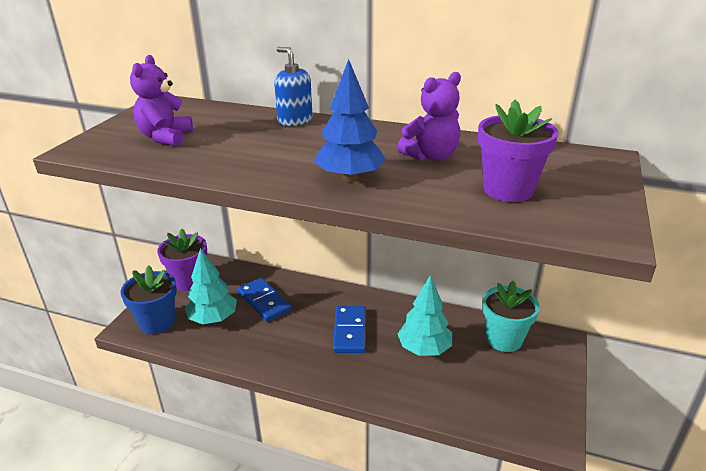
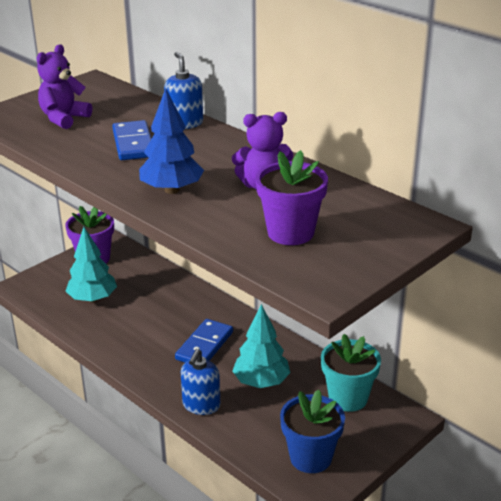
camera: 25 degrees right, 0 degrees up
(157, 322) = (45, 288): blue flower pot -> blue flower pot (310, 457)
(264, 301) = (147, 296): blue domino -> blue domino (133, 143)
(390, 389) = (201, 405): none -> blue soap dispenser

